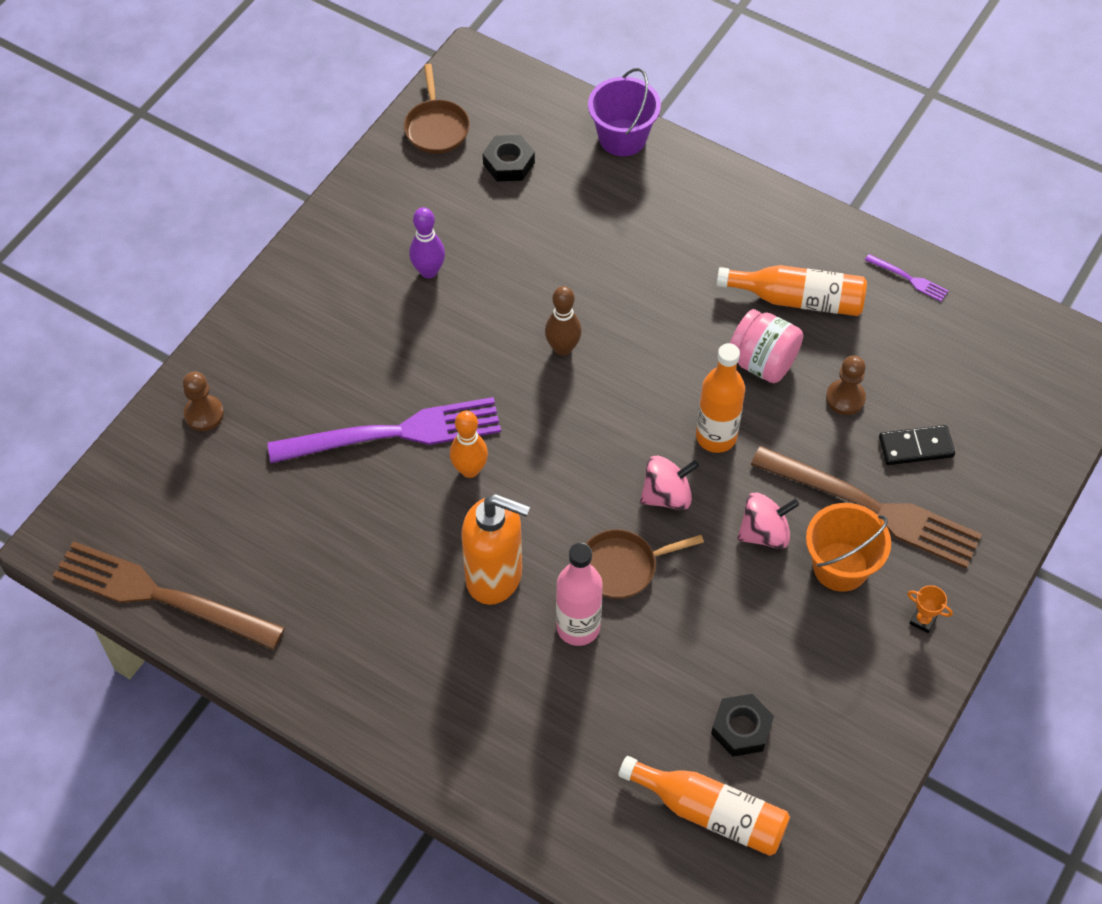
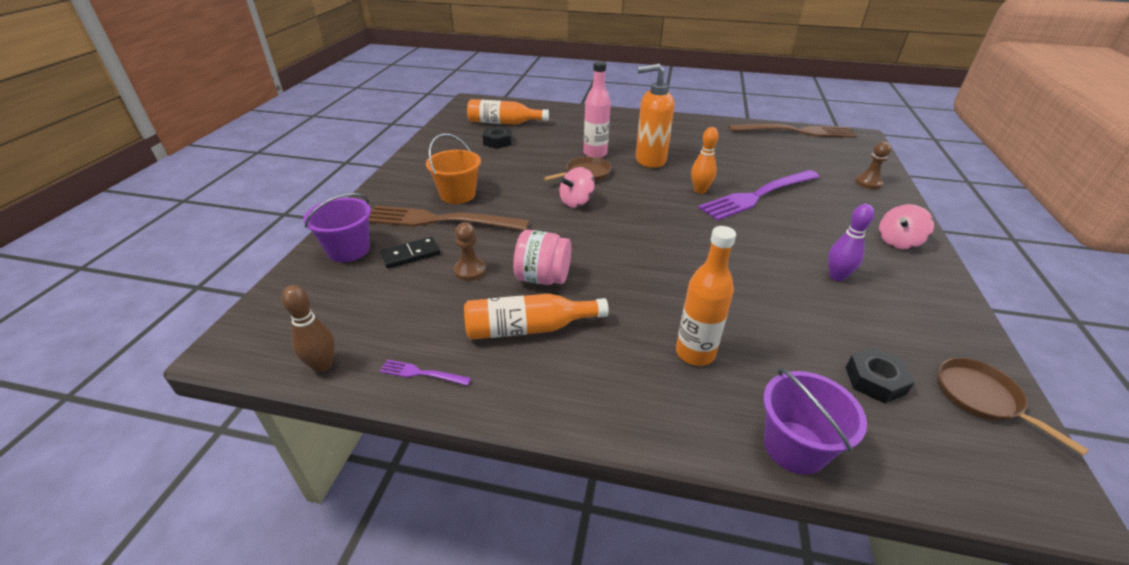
camera: 160 degrees right, 20 degrees down
(563, 348) = (696, 254): brown bowling pin -> brown bowling pin (322, 365)
(716, 437) = (559, 232): orange bottle -> orange bottle (695, 353)
(764, 533) = (509, 199): pink spinning top -> pink spinning top (898, 242)
(923, 620) = (404, 185): orange trophy -> none
(996, 479) = (348, 250): none -> purple bucket

